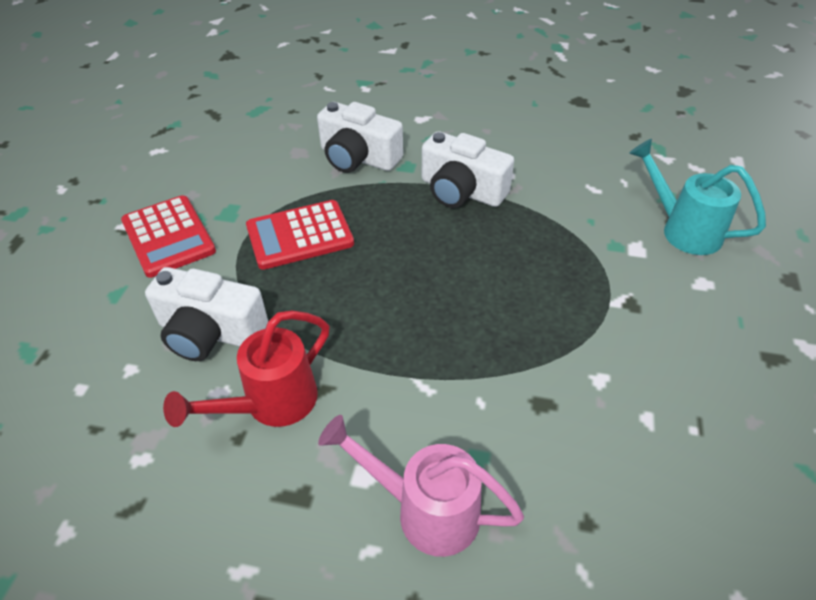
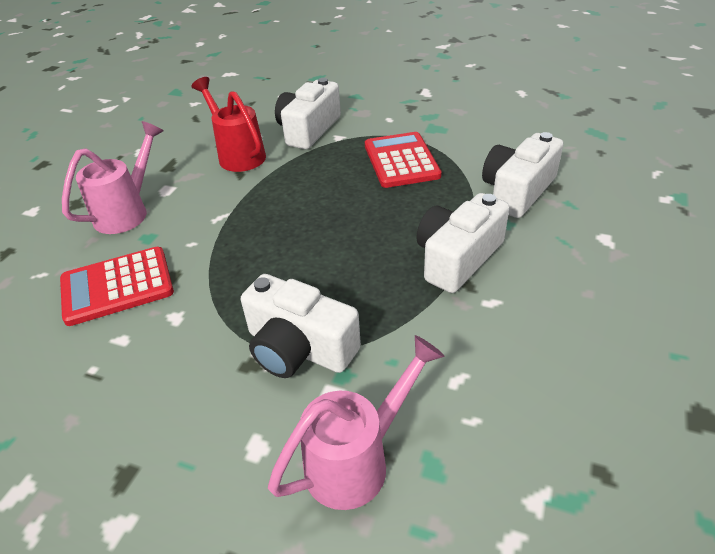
camera: 100 degrees right, 5 degrees down
(168, 236) = (410, 107): red calculator -> red calculator (117, 286)
(600, 275) = (299, 348): none -> white camera
(682, 229) = (358, 459): turquoise watering can -> pink watering can

